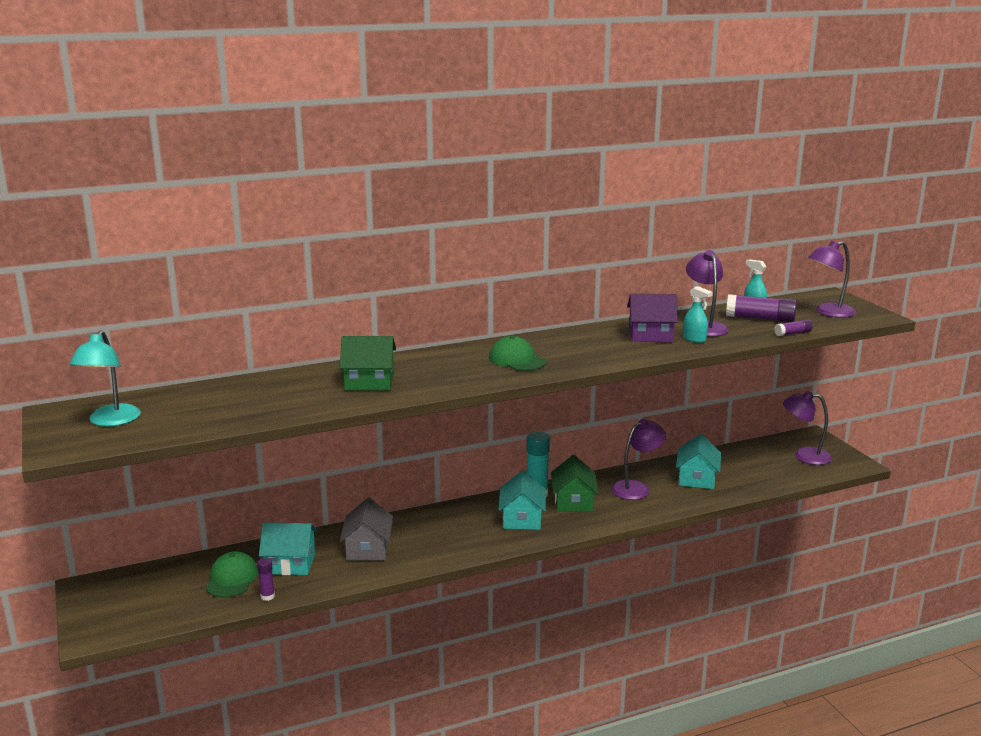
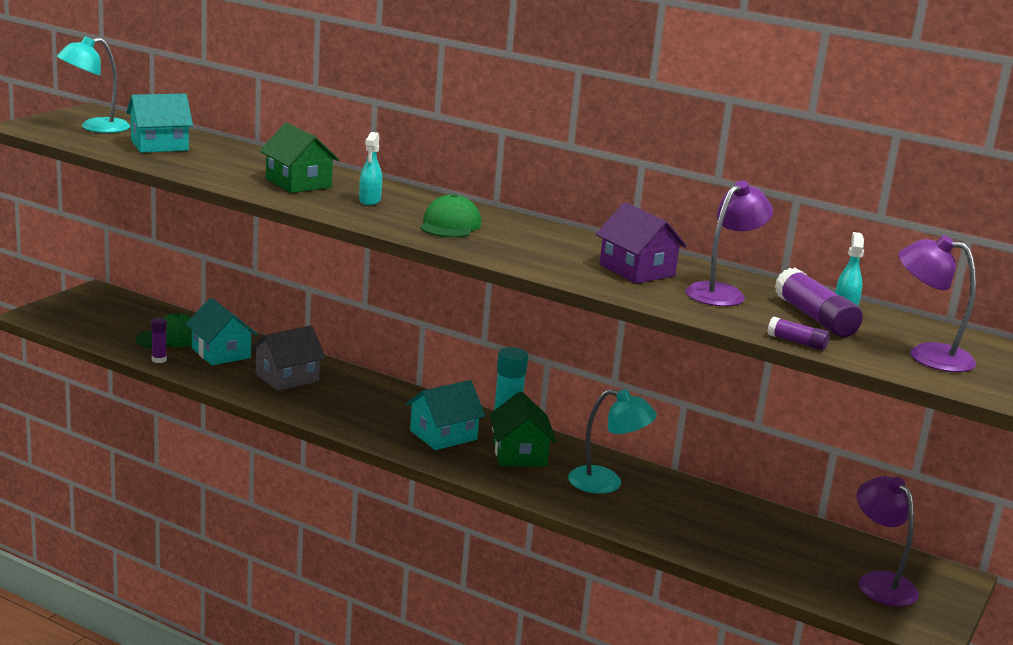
camera: 50 degrees right, 0 degrees up
(573, 502) = (519, 454): green house -> green house turned 60 degrees counterclockwise
(636, 488) = (606, 483): purple lamp -> turquoise lamp
(694, 339) = (667, 293): turquoise spray bottle -> turquoise spray bottle (369, 201)
(697, 478) = (690, 516): turquoise house -> turquoise house (159, 145)

